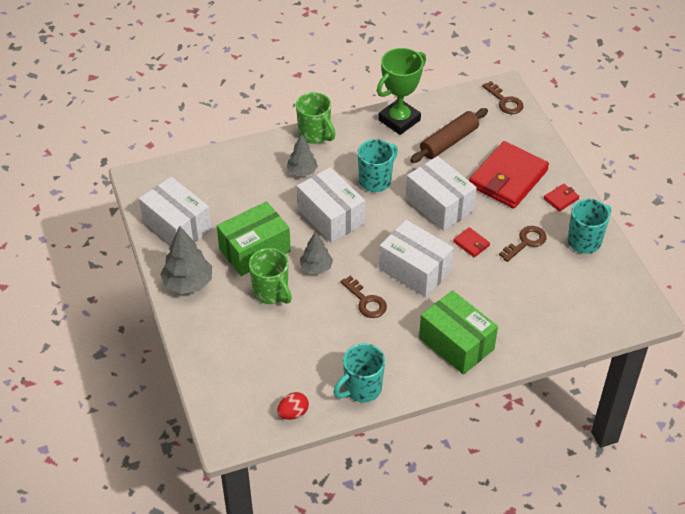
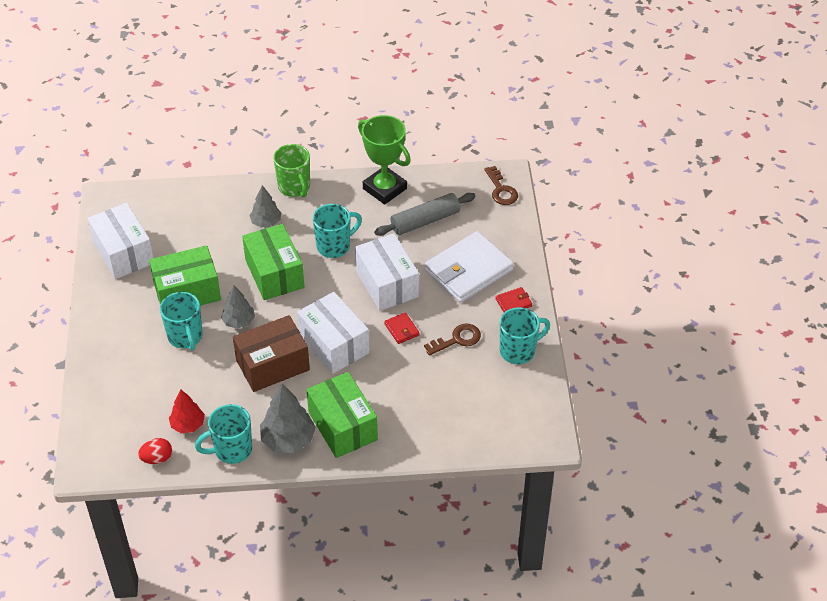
camera: 15 degrees right, 0 degrees up
(188, 283) = (111, 311): grey tree -> grey tree (288, 440)
(271, 293) = (185, 337): green mug -> turquoise mug
(309, 375) = (188, 425): none -> red tree
(331, 217) = (274, 273): white box -> green box
(366, 301) = (273, 365): brown key -> brown box
(399, 120) = (384, 188): green trophy -> green trophy turned 75 degrees clockwise
(449, 142) = (425, 221): brown rolling pin -> grey rolling pin
(508, 178) = (468, 270): red wallet -> white wallet

